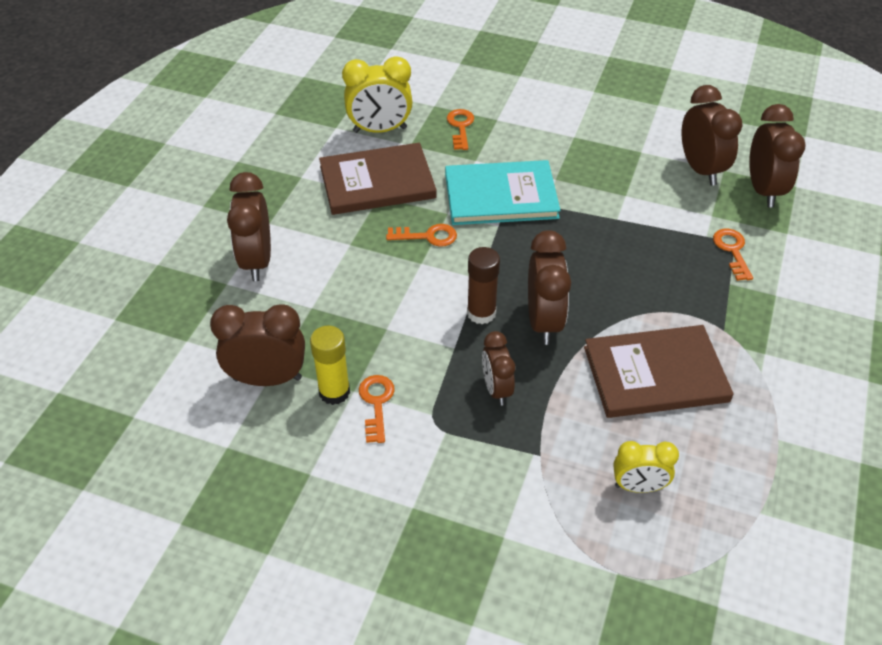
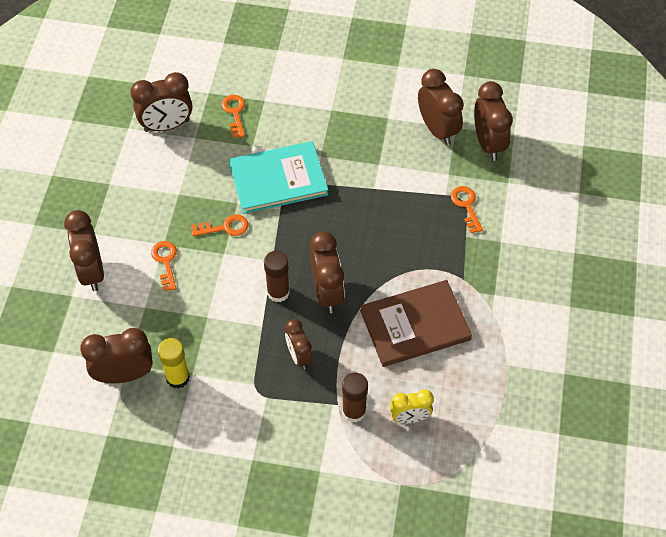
camera: 10 degrees left, 10 degrees up
(376, 403) = (211, 382): orange key -> orange key (165, 262)
(377, 182) = (174, 180): brown book -> none
(380, 130) = (166, 126): yellow clock -> brown clock
(561, 467) = (354, 411): none -> brown glue stick

